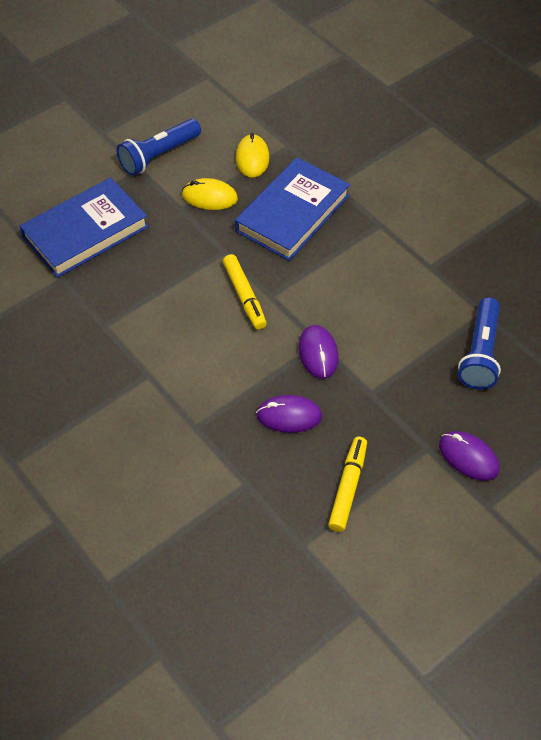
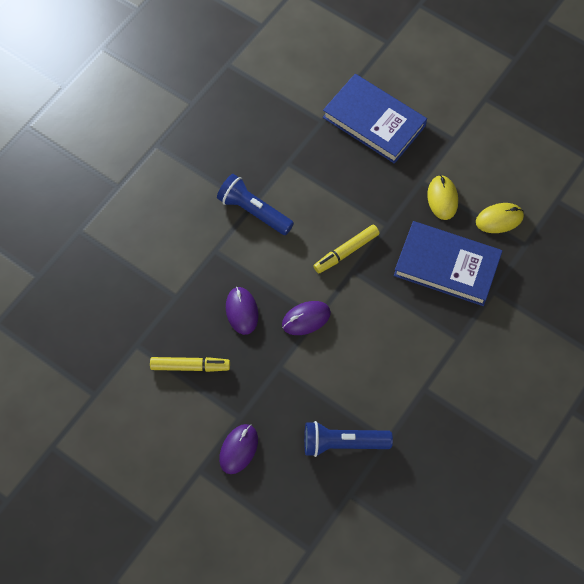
camera: 75 degrees right, 10 degrees up
(159, 155) = (475, 148): blue flashlight -> blue flashlight (254, 211)

